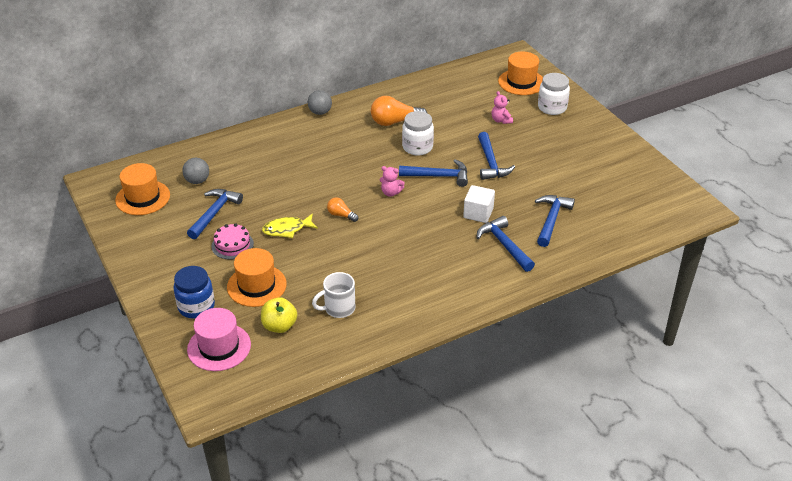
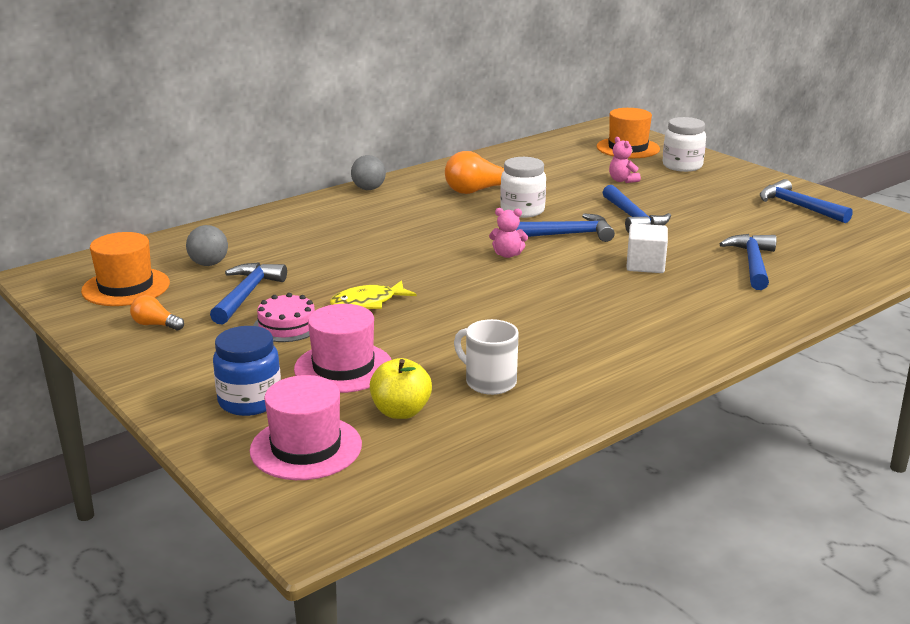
camera: 10 degrees left, 15 degrees down
(256, 285) = (343, 367): orange hat -> pink hat
(338, 308) = (489, 382): white mug -> white mug turned 75 degrees clockwise
(341, 215) = (444, 282): orange light bulb -> orange light bulb (155, 325)
(504, 245) = (703, 293): blue hammer -> blue hammer (798, 206)

